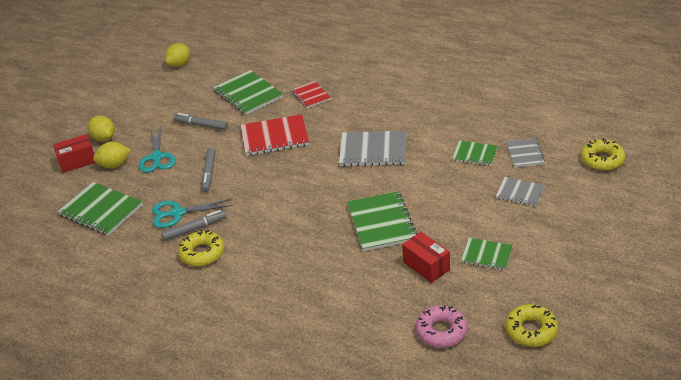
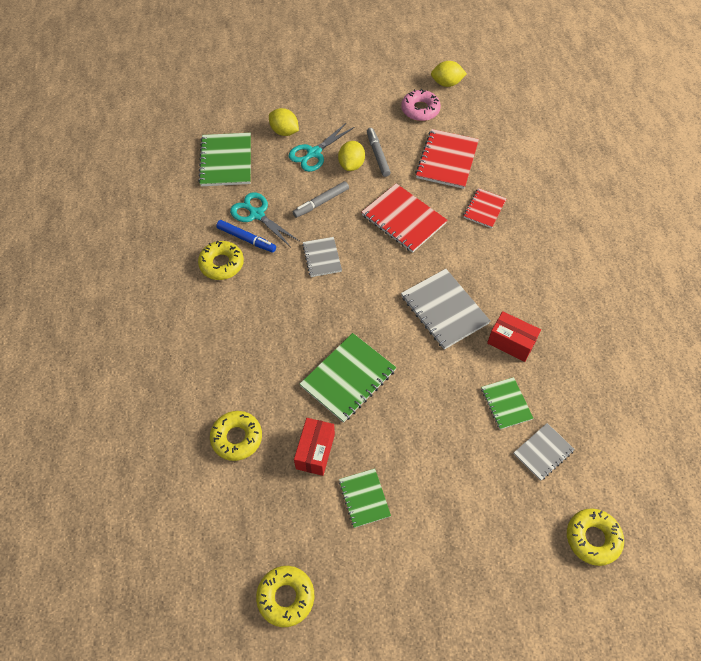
camera: 50 degrees right, 20 degrees up
(77, 161) = (271, 105): red box -> red box (511, 343)
(104, 138) = (311, 101): yellow lemon -> yellow lemon (351, 165)
(195, 229) = (246, 239): grey marker -> blue marker
(248, 94) = (447, 160): green notebook -> red notebook
(374, 307) = (237, 438): none -> yellow donut
(441, 331) = (239, 514): pink donut -> pink donut (420, 110)
(520, 193) = (477, 481): grey notebook -> grey notebook (322, 258)

